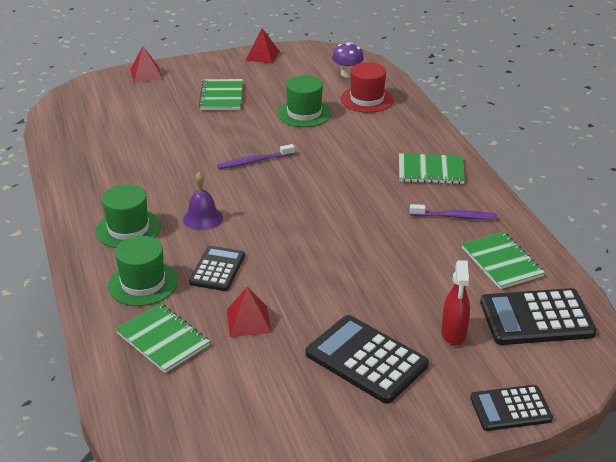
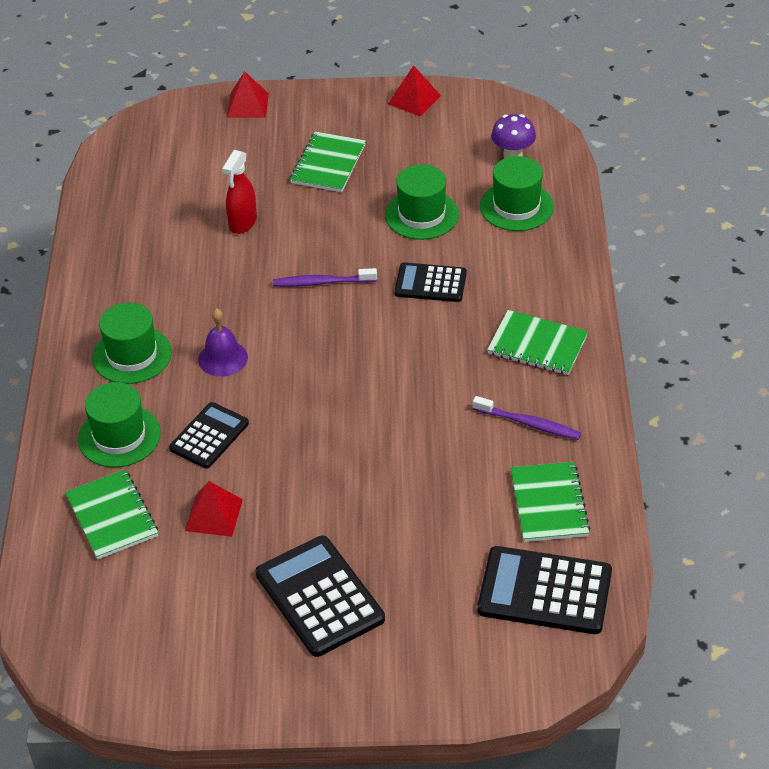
camera: 20 degrees right, 10 degrees up
(367, 99) = (516, 206): red hat -> green hat
(453, 334) = (435, 588): red spray bottle -> red spray bottle (242, 223)
(510, 408) = (446, 698): black calculator -> black calculator (430, 283)

